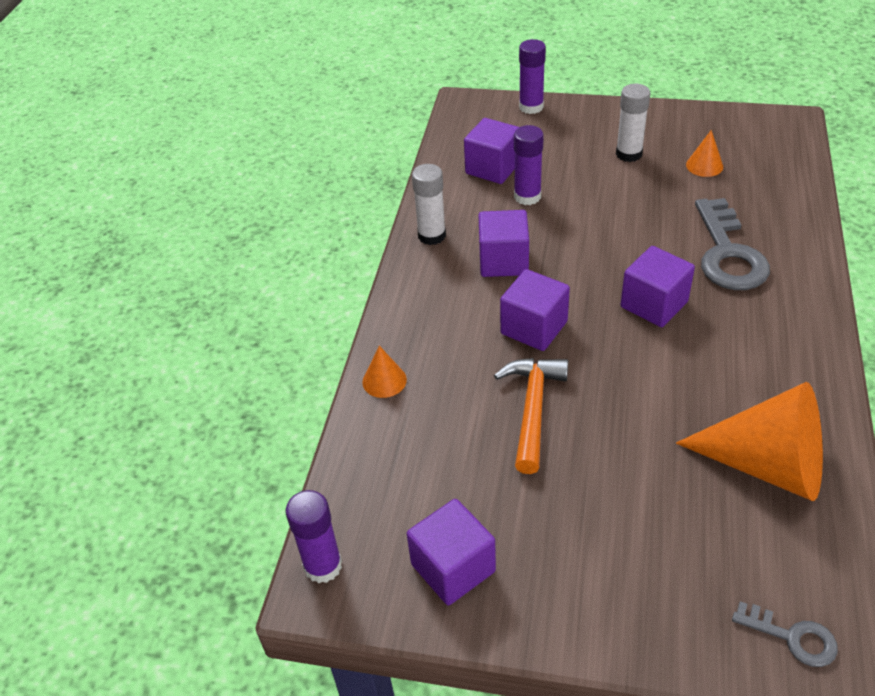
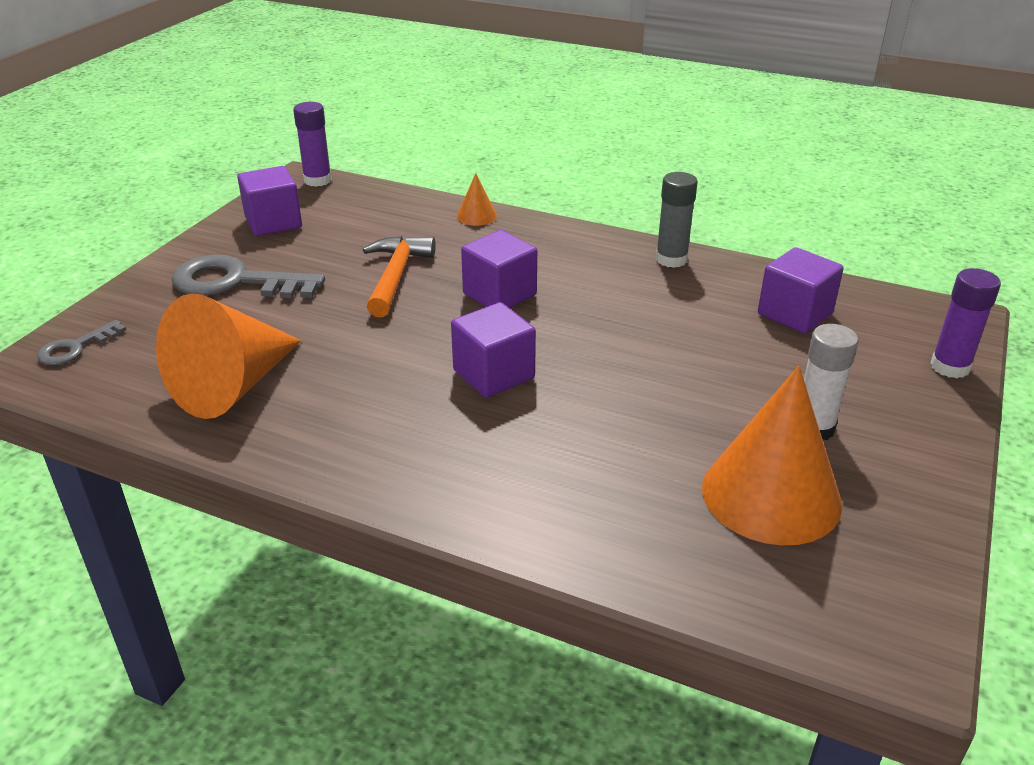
camera: 100 degrees right, 10 degrees down
(432, 236) = (671, 259): white glue stick -> grey glue stick
(503, 261) = (611, 293): purple cube -> none
(527, 196) = (728, 327): purple glue stick -> none
(532, 409) = (396, 276): orange hammer -> orange hammer turned 105 degrees counterclockwise
(704, 165) = (771, 495): orange cone -> orange cone, size x2.29
(728, 254) = (556, 456): grey key -> grey key (235, 282)

